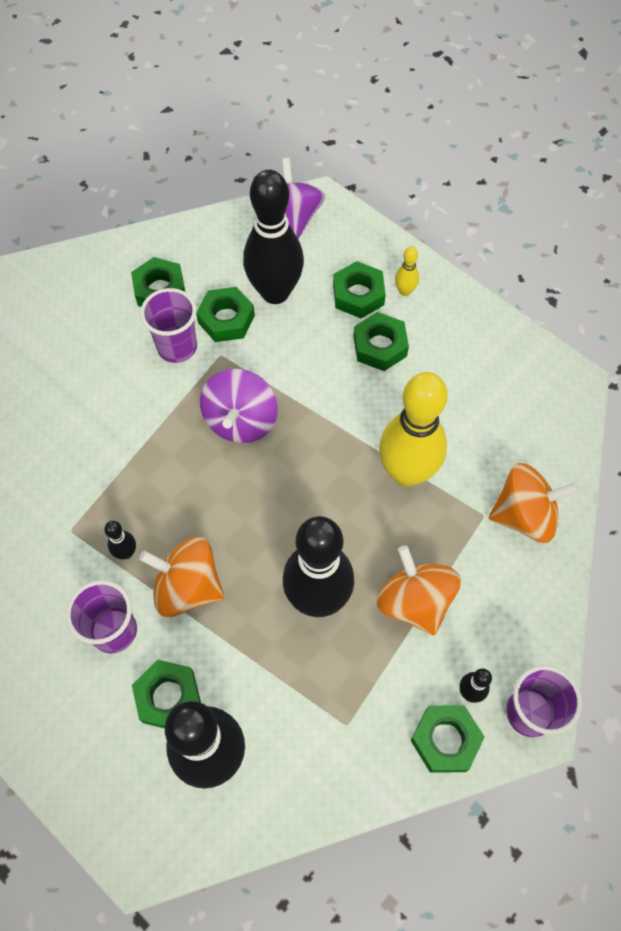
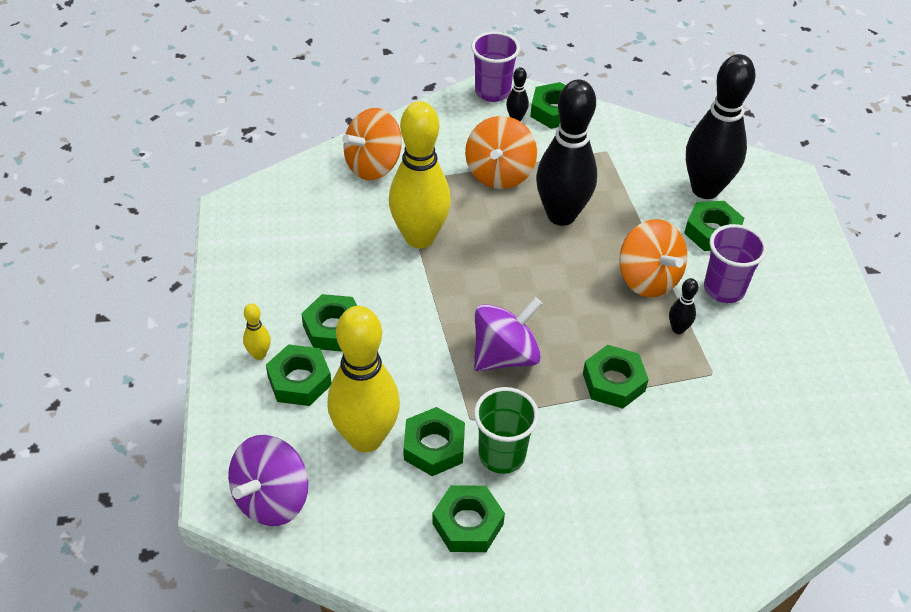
camera: 140 degrees left, 15 degrees down
(143, 462) = (613, 382): none -> green nut
(177, 347) = (502, 455): purple cup -> green cup
(275, 292) = (366, 438): black bowling pin -> yellow bowling pin
(524, 515) = (373, 165): orange spinning top -> orange spinning top turned 75 degrees counterclockwise

